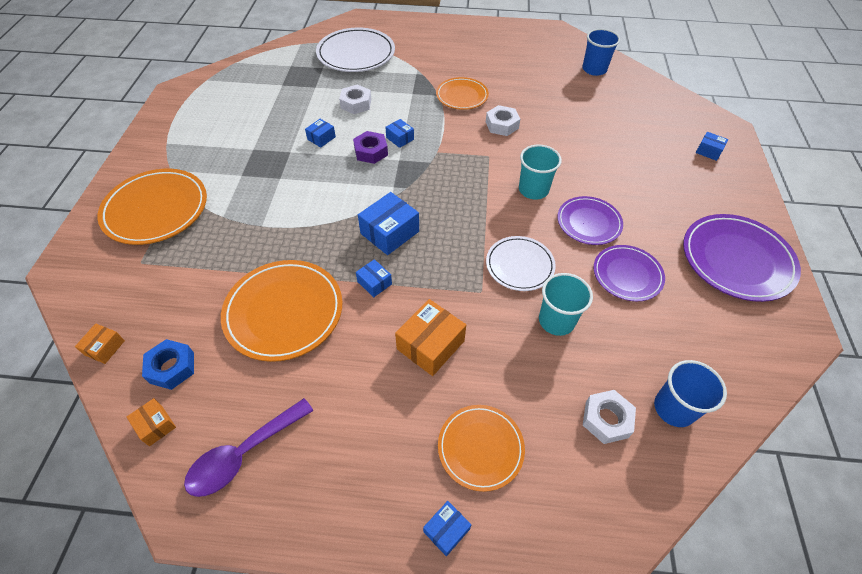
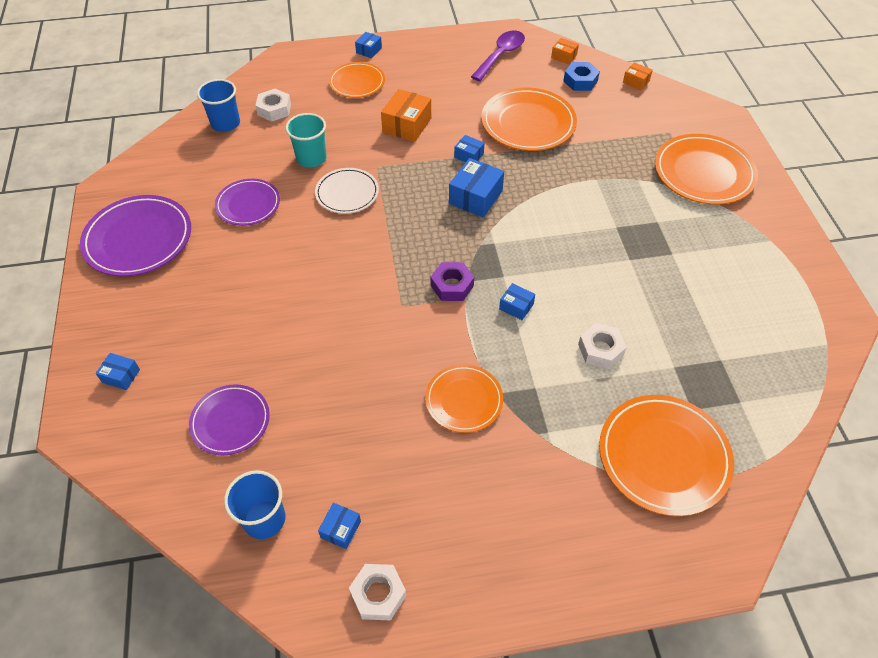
camera: 165 degrees right, 0 degrees up
(105, 348) = (636, 81): orange box -> orange box turned 60 degrees counterclockwise
(321, 138) = (608, 286): blue box -> blue box (340, 529)
(356, 54) = (663, 456): white plate -> orange plate
(371, 151) = (540, 280): purple nut -> purple nut (452, 286)
(502, 125) = (395, 358): white nut -> white nut (378, 594)
(533, 190) = (343, 272): turquoise cup -> none
(588, 223) = (282, 247): purple plate -> purple plate (230, 421)

